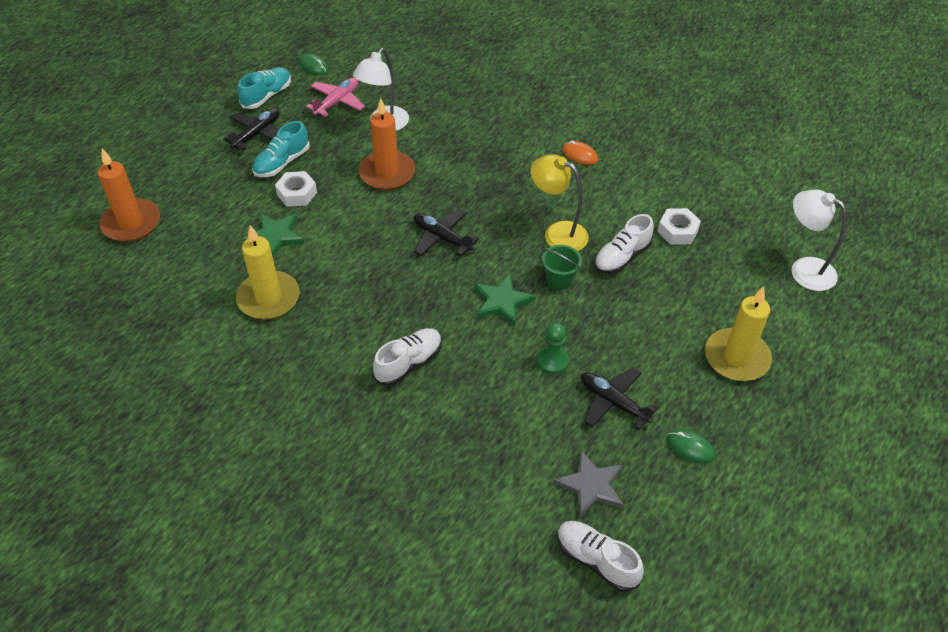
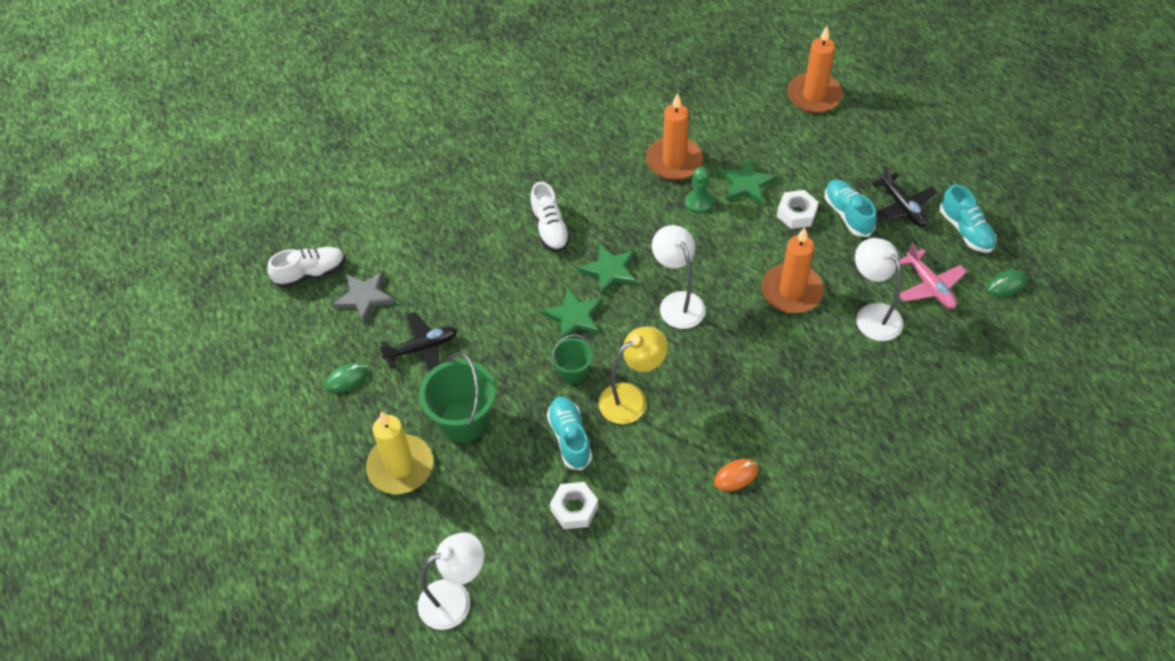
camera: 120 degrees right, 5 degrees up
(268, 298) = (674, 161): yellow candle -> orange candle
(434, 296) = (610, 270): none -> green star
(442, 238) = (677, 302): black plane -> white lamp
(552, 361) = (489, 325): green pawn -> green pawn (699, 202)
(621, 257) = (570, 438): white shoe -> turquoise shoe
(661, 333) = (464, 421): none -> green bucket

